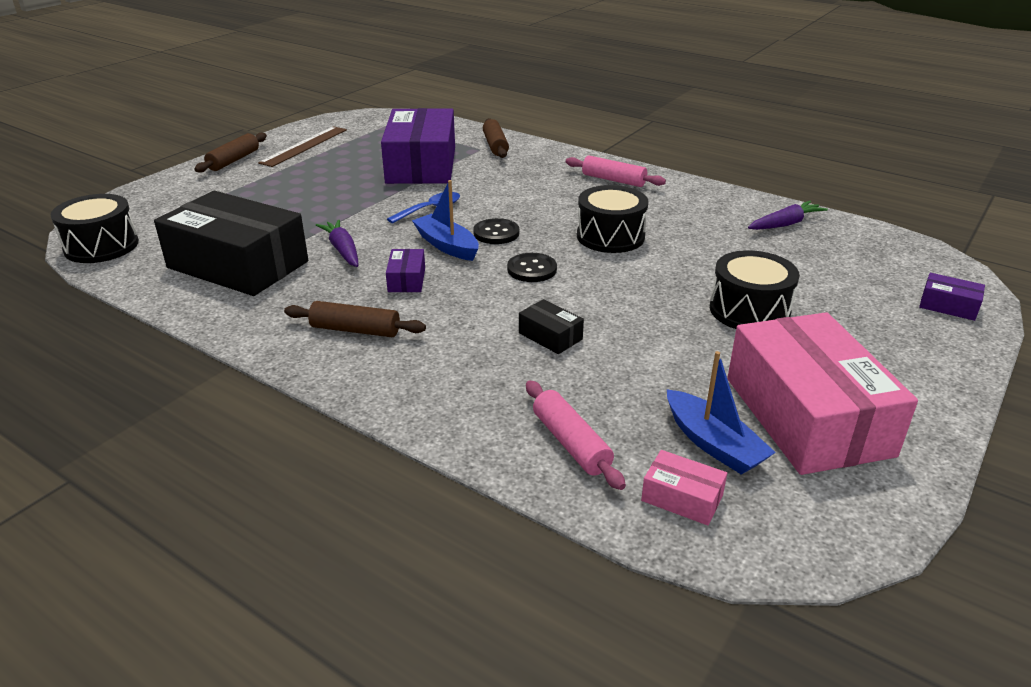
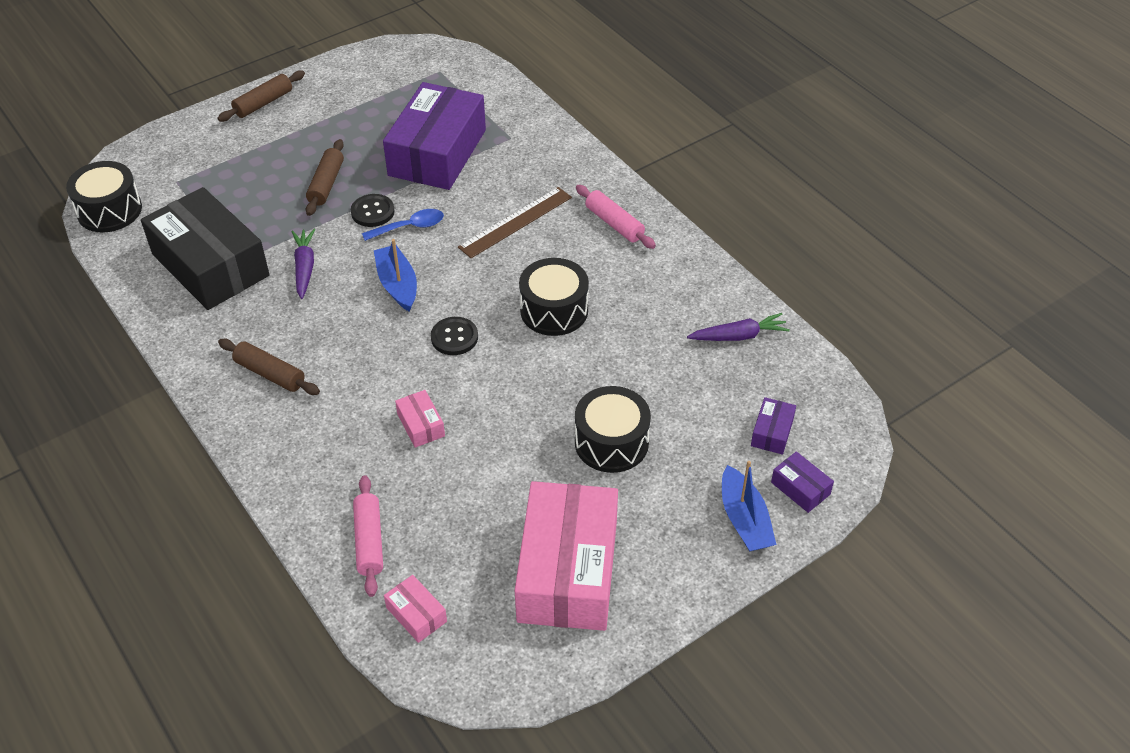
camera: 20 degrees right, 15 degrees up
(304, 146) = (339, 93): brown ruler -> brown ruler (515, 222)
(406, 280) = (340, 322): purple box -> purple box (772, 432)
(495, 145) = (529, 135): brown rolling pin -> brown rolling pin (326, 184)
(496, 233) = (451, 278): black button -> black button (372, 212)
(550, 336) = (421, 425): black box -> pink box
(713, 444) = (474, 574): blue boat -> blue boat (744, 520)

